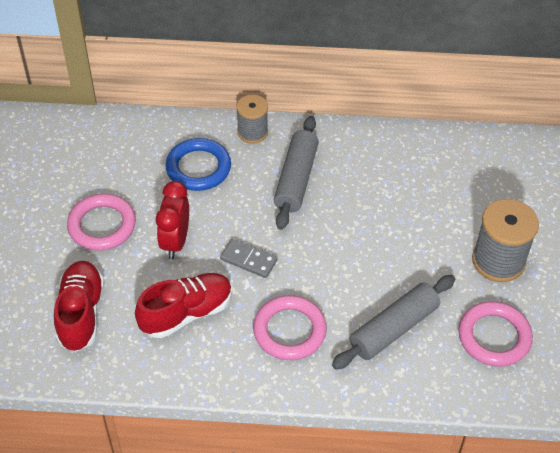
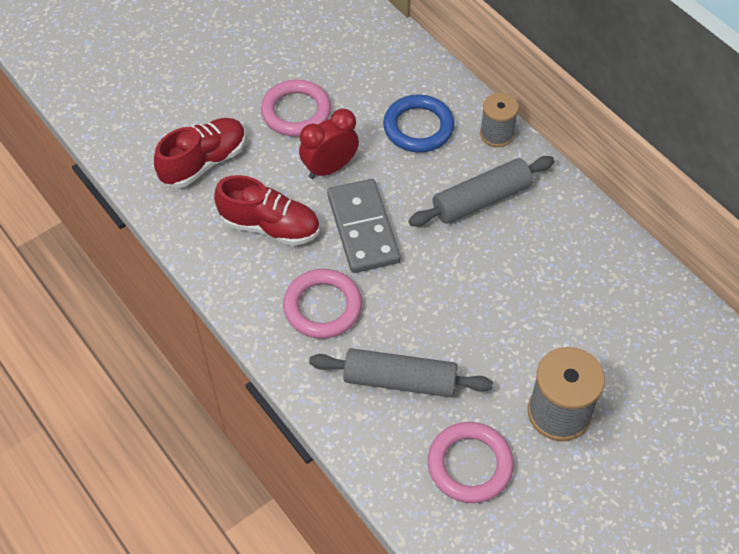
camera: 50 degrees right, 5 degrees up
(249, 260) = (363, 228): grey domino -> grey domino, size x1.79

